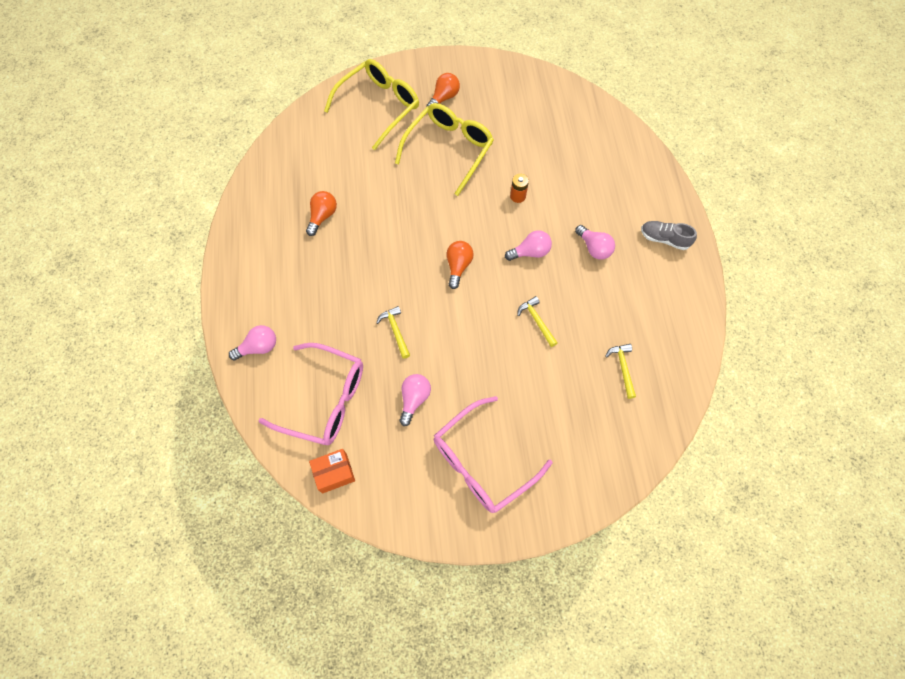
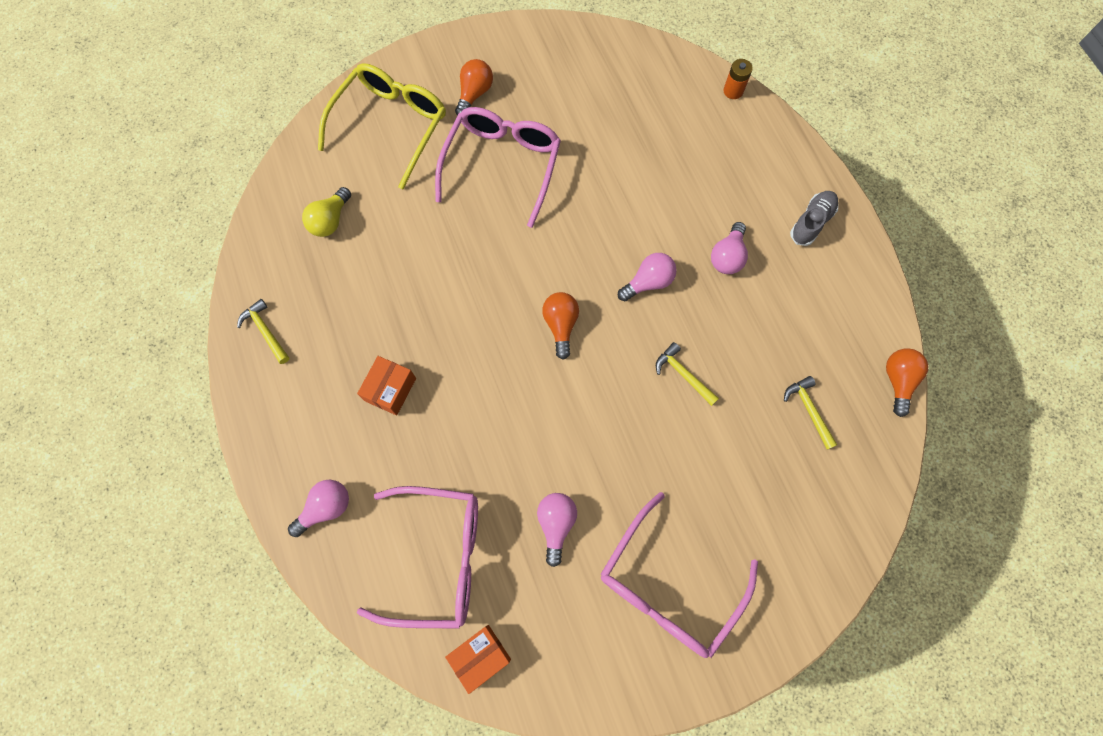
camera: 15 degrees left, 5 degrees up
(318, 159) = (330, 220): none -> yellow light bulb
(322, 216) = (359, 300): orange light bulb -> orange light bulb (897, 381)
(326, 280) = (390, 389): none -> orange box
(395, 330) = (504, 436): yellow hammer -> yellow hammer (265, 331)
(449, 149) = (502, 165): yellow glasses -> pink glasses
(518, 196) = (610, 209): orange battery -> orange battery (733, 91)
(594, 248) = (727, 256): pink light bulb -> pink light bulb turned 75 degrees clockwise
(664, 239) = (811, 222): grey shoe -> grey shoe turned 120 degrees clockwise

